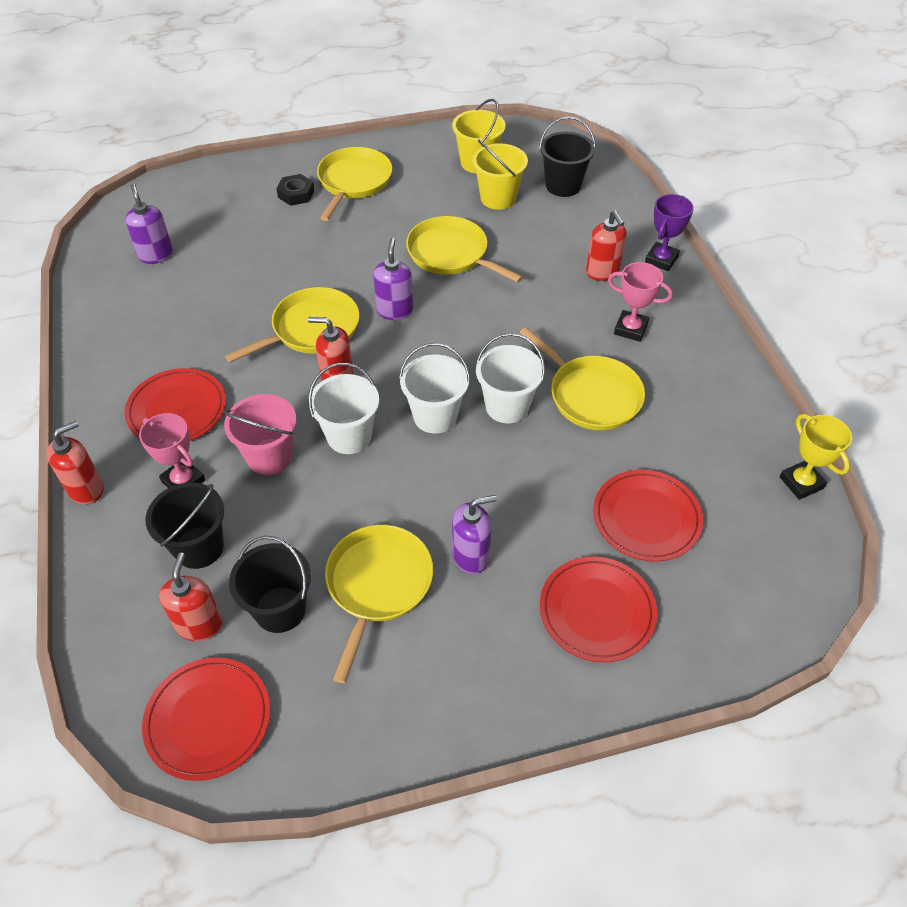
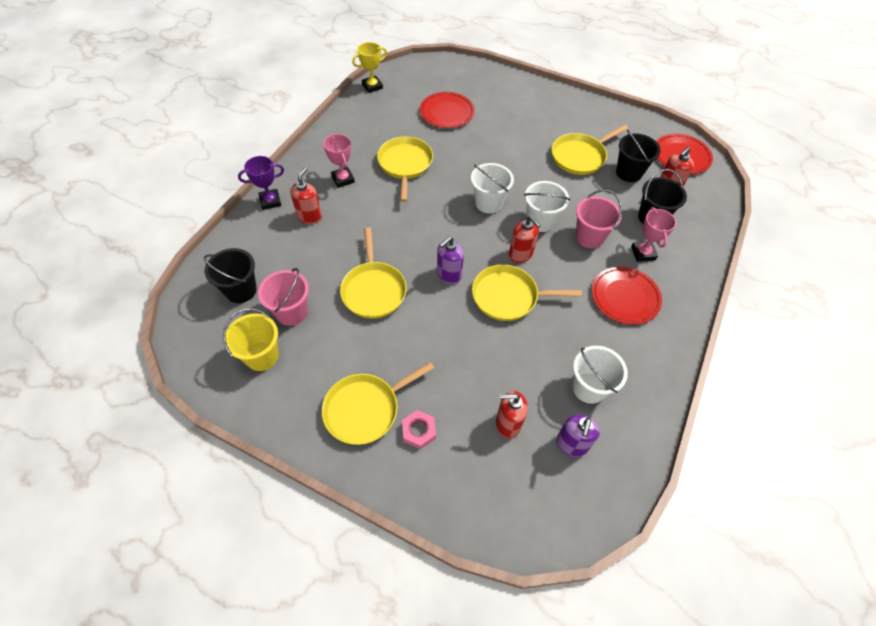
camera: 140 degrees left, 5 degrees up
(86, 489) = (699, 282): red soap dispenser -> red soap dispenser (507, 423)
(296, 194) = (419, 431): black nut -> pink nut
(471, 556) = (531, 143): purple soap dispenser -> none
(498, 198) = (291, 312): yellow bucket -> pink bucket
(507, 406) = (449, 185): white bucket -> white bucket (589, 388)
(597, 611) = (502, 101): red plate -> none
(801, 482) = (372, 86): yellow trophy -> yellow trophy turned 45 degrees clockwise

